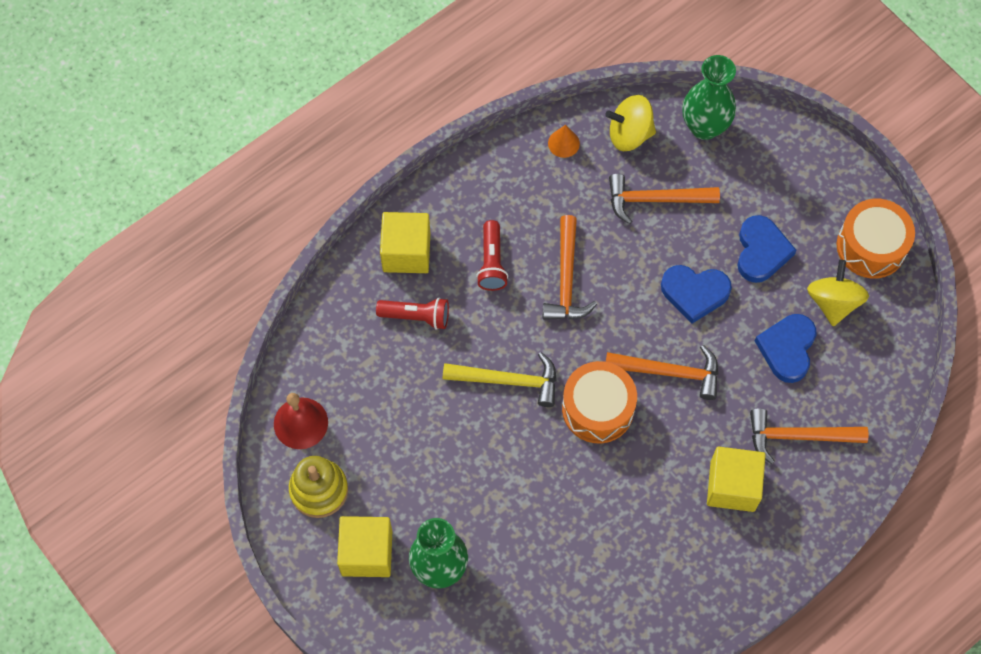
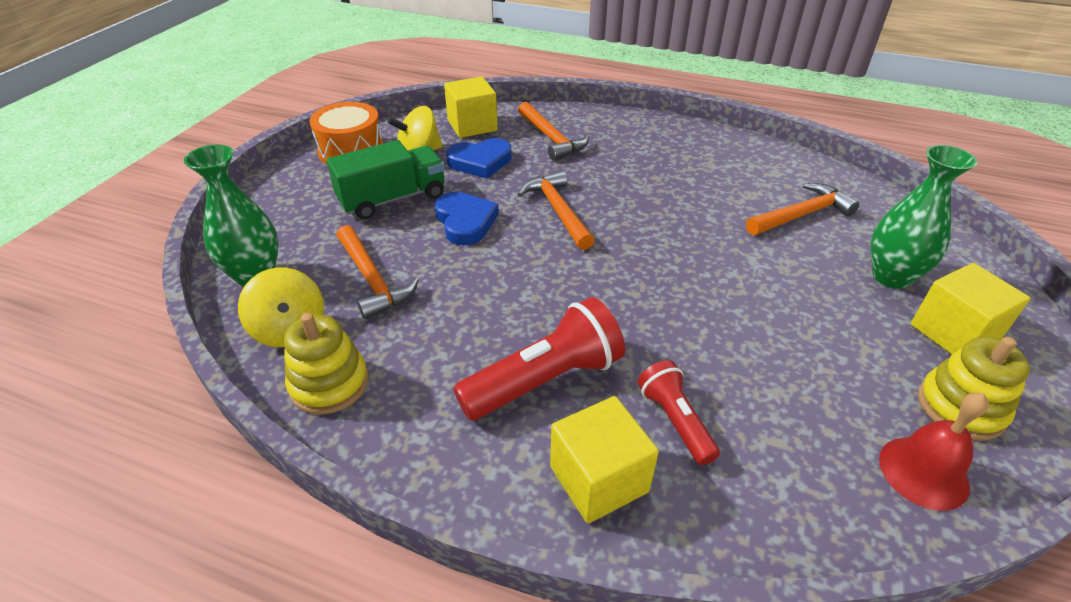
camera: 120 degrees left, 25 degrees down
(492, 262) = (544, 380): red flashlight -> red flashlight, size x1.68
(508, 380) = (669, 306): yellow hammer -> none
(563, 143) = (329, 383): orange cone -> yellow stacking toy
(566, 279) = (517, 309): orange hammer -> orange hammer (801, 214)
(598, 409) = (634, 238): orange drum -> none
(732, 486) = (622, 153): yellow cube -> yellow cube (472, 125)
(761, 251) = (393, 199): blue heart -> green truck

